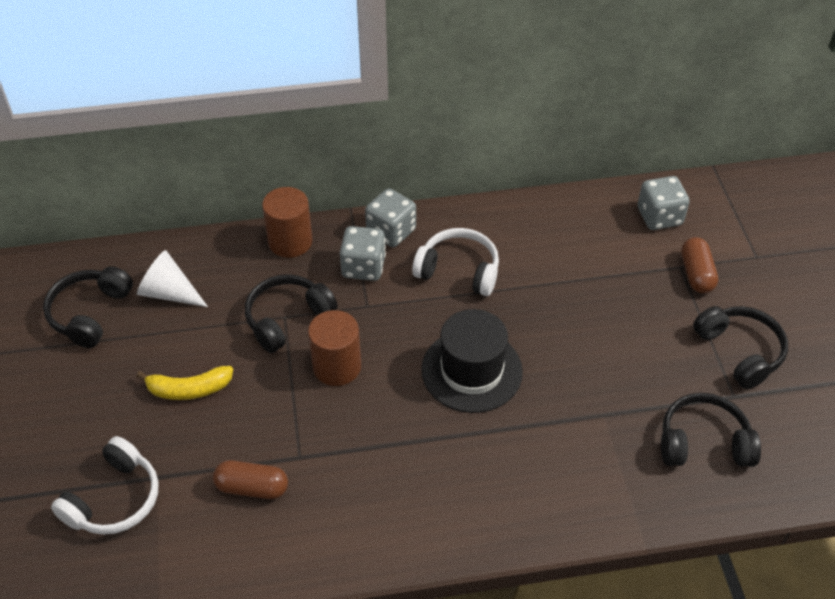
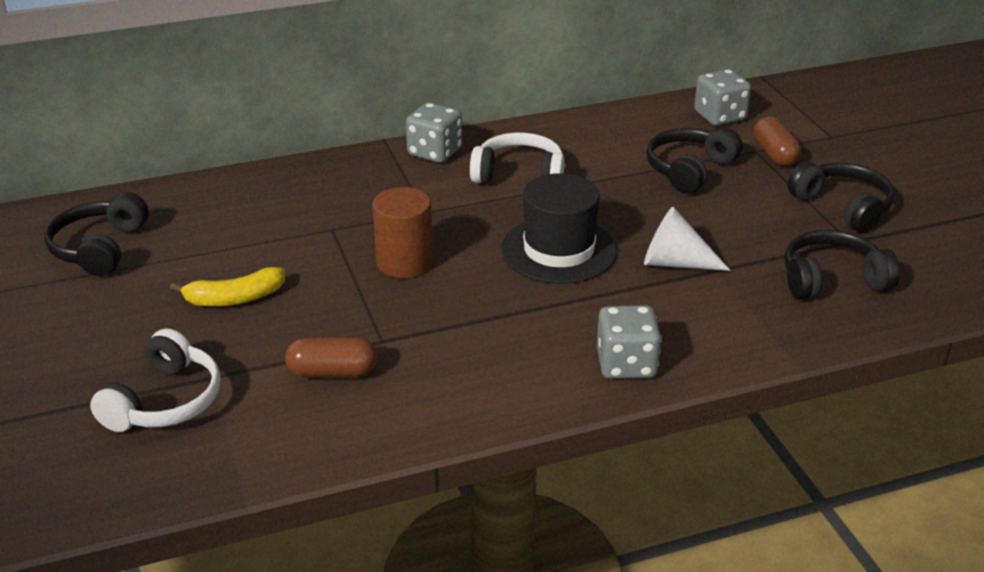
camera: 10 degrees left, 15 degrees down
(169, 292) = (191, 222): white cone -> white cone (675, 263)
(287, 319) = (336, 230): black headphones -> black headphones (689, 170)
(290, 241) = (323, 170): brown cylinder -> none
(363, 267) = (412, 182): grey dice -> grey dice (626, 364)

